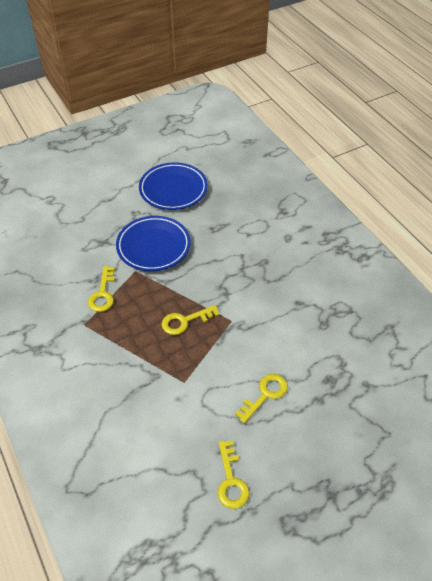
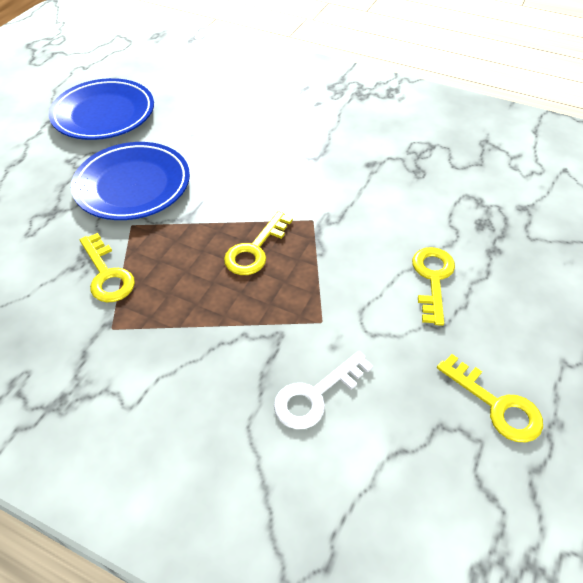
camera: 35 degrees left, 0 degrees up
(148, 417) = (315, 395): none -> white key

